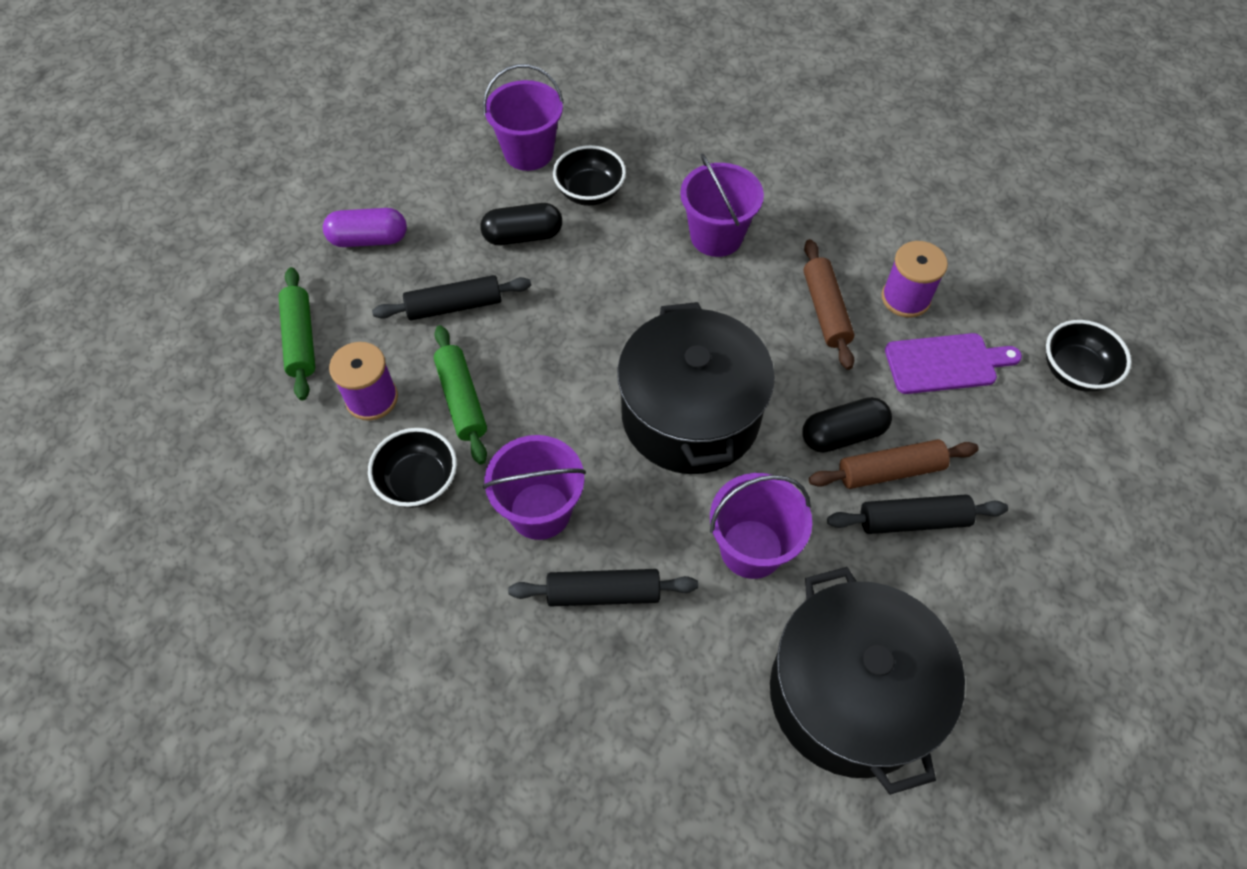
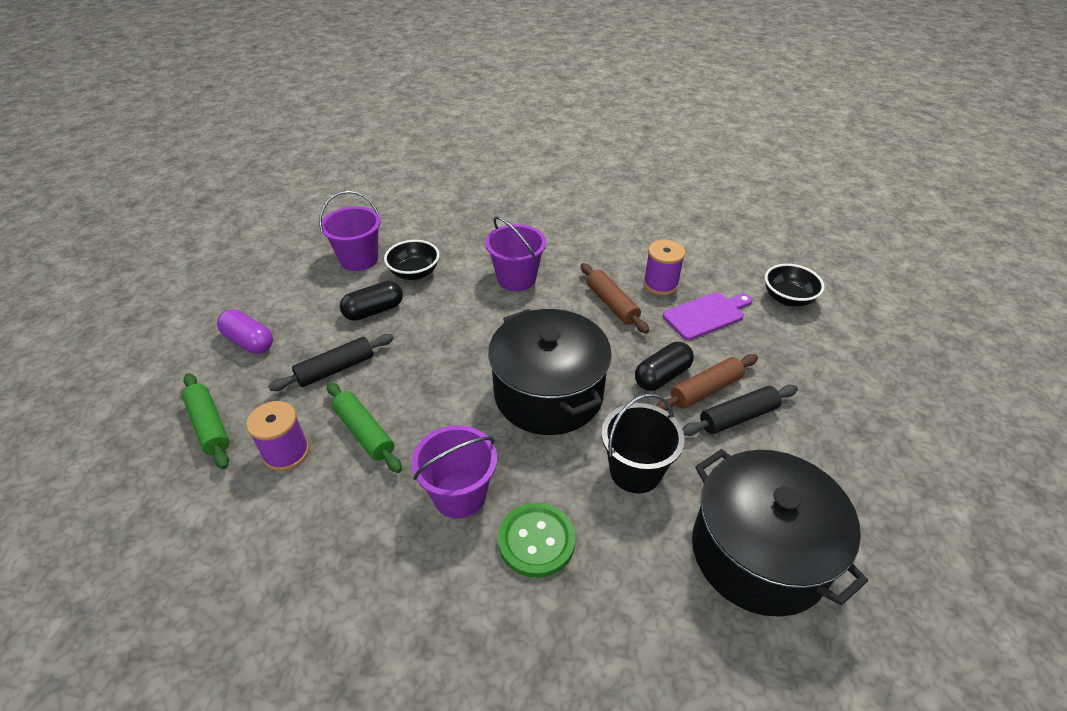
camera: 20 degrees left, 15 degrees down
(369, 239) = (249, 341): purple capsule -> purple capsule turned 60 degrees clockwise
(418, 481) = (348, 504): black bowl -> none
(603, 593) = (536, 541): black rolling pin -> green button
(751, 548) = (635, 471): purple bucket -> black bucket

